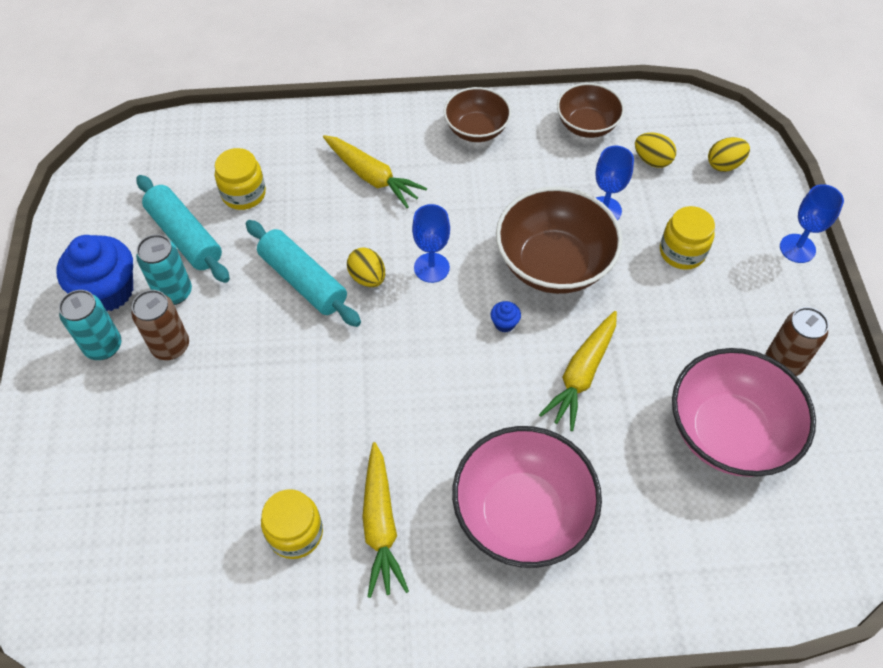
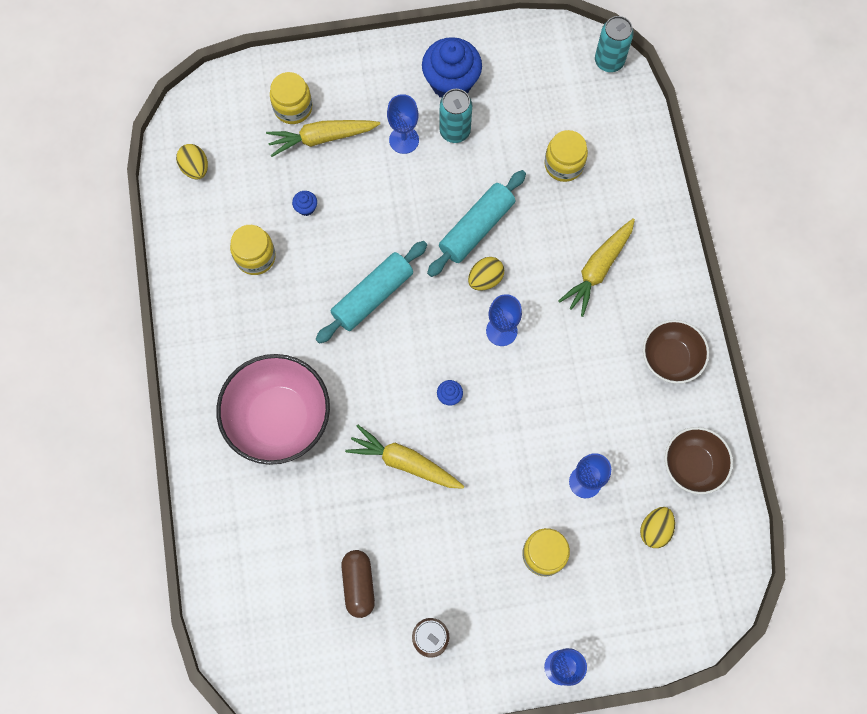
camera: 85 degrees right, 15 degrees up
(86, 474) = (293, 108): none -> yellow jar
(103, 346) = (399, 92): turquoise can -> turquoise can (609, 61)
(171, 346) = (404, 140): brown can -> blue goblet
(185, 236) = (512, 127): turquoise rolling pin -> turquoise rolling pin (372, 296)
(237, 465) = (306, 208): none -> blue cupcake
(380, 525) = (264, 315): yellow carrot -> yellow carrot (322, 138)
(553, 264) = (517, 436): brown bowl -> none
(724, 165) = (659, 603): yellow egg -> yellow egg (195, 168)
(728, 432) = (359, 584): pink bowl -> brown capsule

